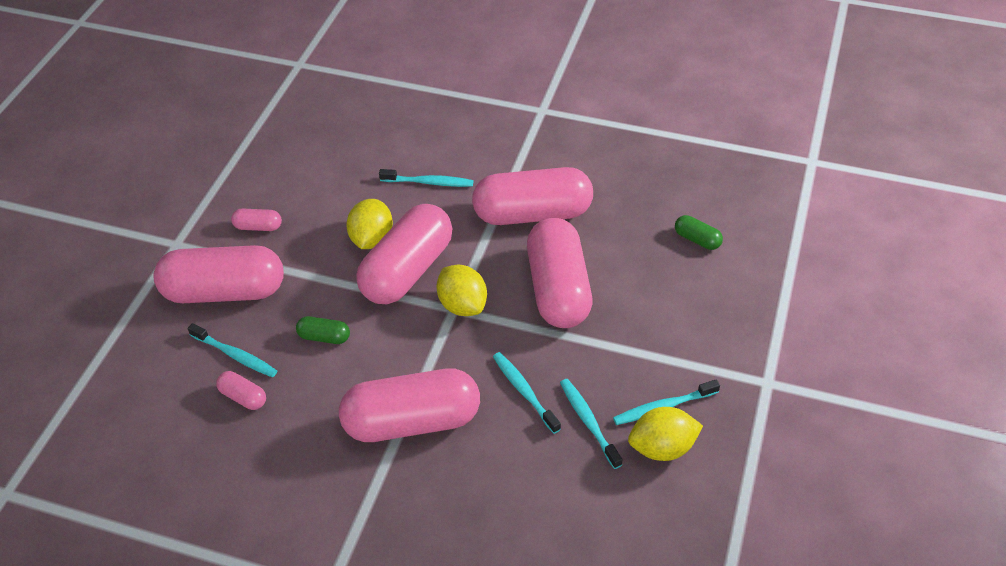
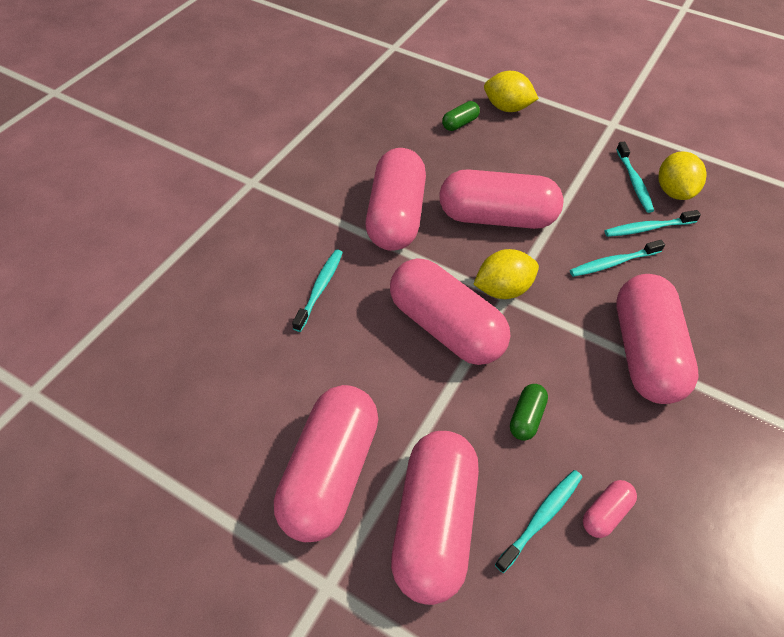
camera: 80 degrees left, 5 degrees up
(258, 227) = (330, 473): pink capsule -> pink capsule, size x2.39
(372, 239) = (389, 353): yellow lemon -> yellow lemon (507, 108)

